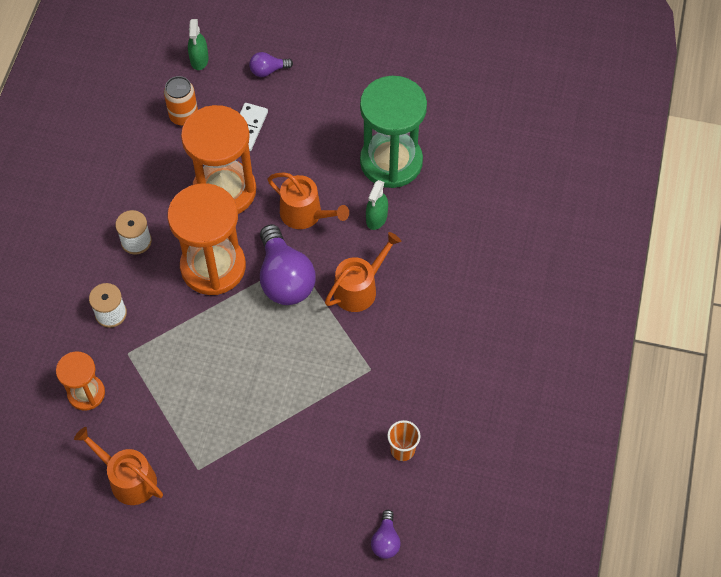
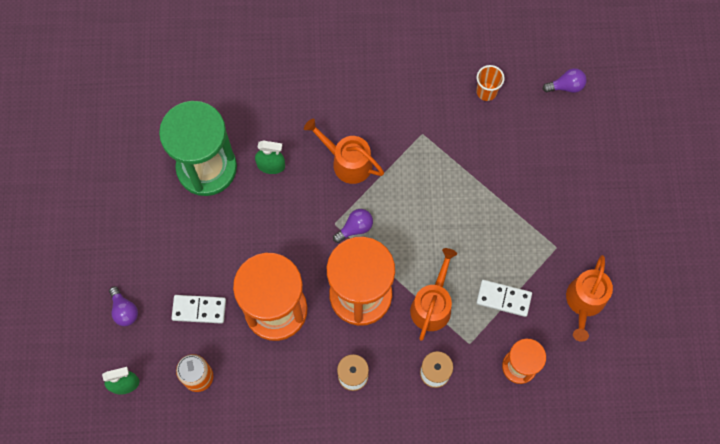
camera: 105 degrees left, 10 degrees up
(161, 399) = (503, 298): none -> white domino
(284, 278) = (355, 228): purple light bulb -> purple light bulb, size x0.49
(305, 214) = (283, 229): orange watering can -> orange watering can (432, 305)

